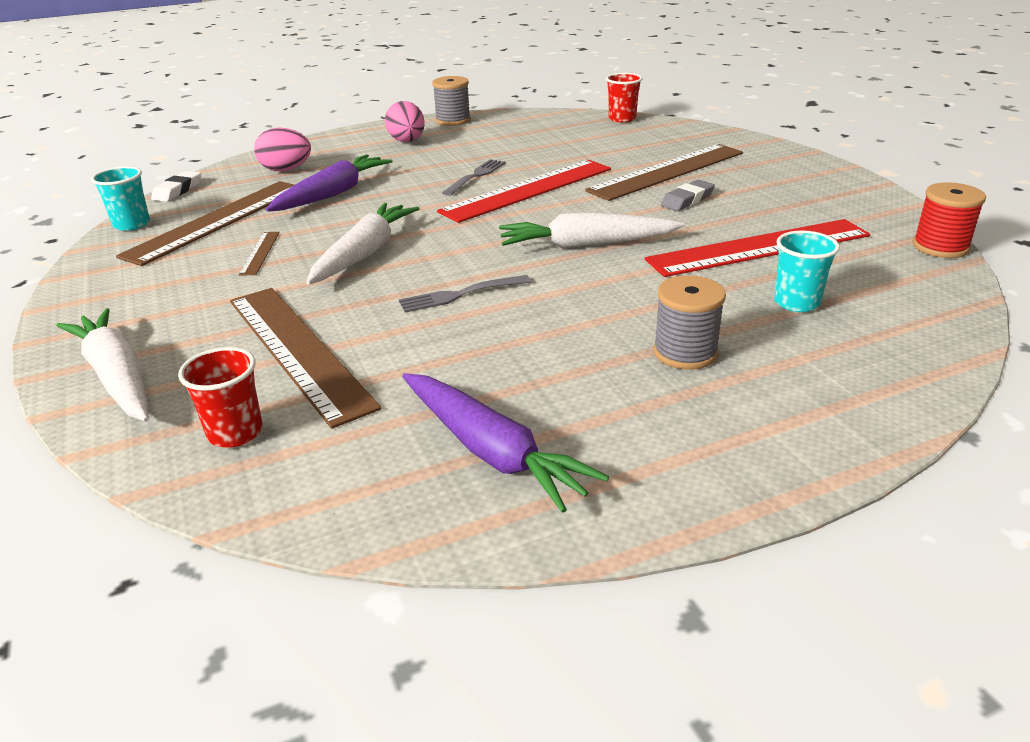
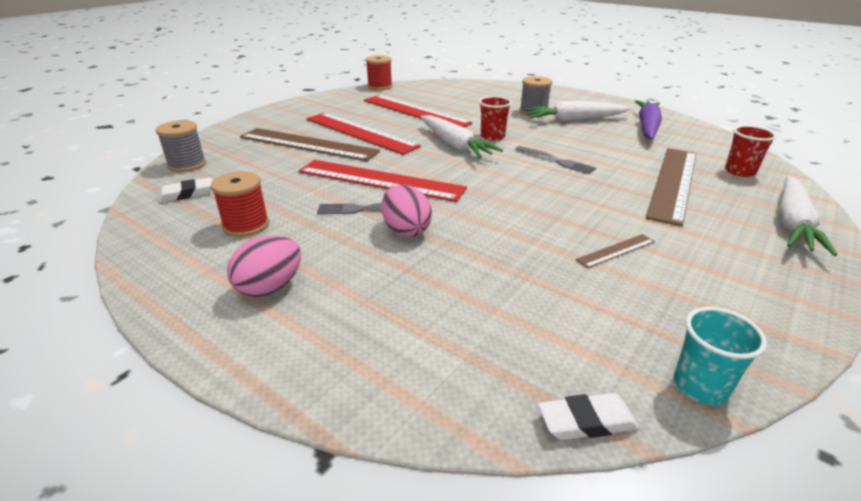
camera: 120 degrees left, 0 degrees up
(218, 221) = (604, 314): brown ruler -> none
(286, 170) = (430, 347): pink egg -> pink egg (406, 230)
(333, 194) = (469, 270): purple carrot -> none
(364, 253) = (554, 205): white carrot -> white carrot (574, 120)
(453, 120) = (164, 283): grey spool -> grey spool (187, 165)
(501, 140) = (246, 225): none -> red spool
(584, 126) = (186, 194): none -> white eraser
(622, 119) = (160, 181): red cup -> red cup (492, 136)
(687, 200) = (360, 132): grey eraser -> red ruler
(796, 303) = (465, 101): turquoise cup -> none

